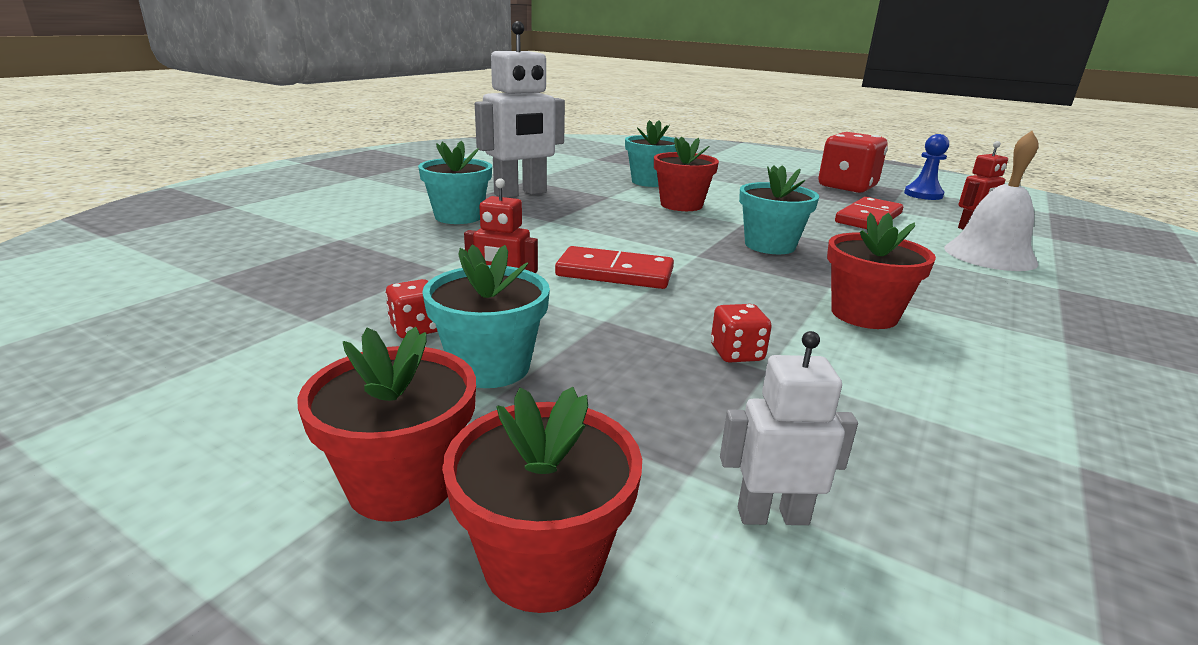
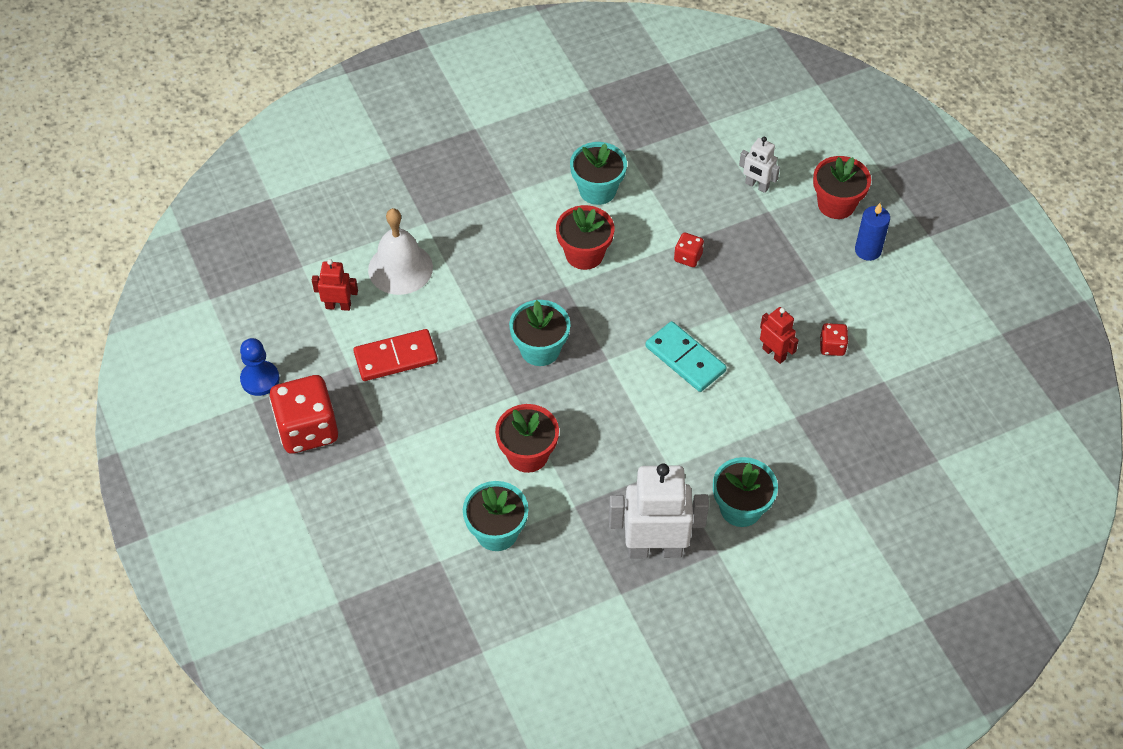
camera: 145 degrees left, 30 degrees up
(402, 484) = (868, 250): red flower pot -> blue candle
(490, 367) = (809, 299): turquoise flower pot -> turquoise flower pot (597, 190)
(614, 273) = (685, 359): red domino -> turquoise domino

